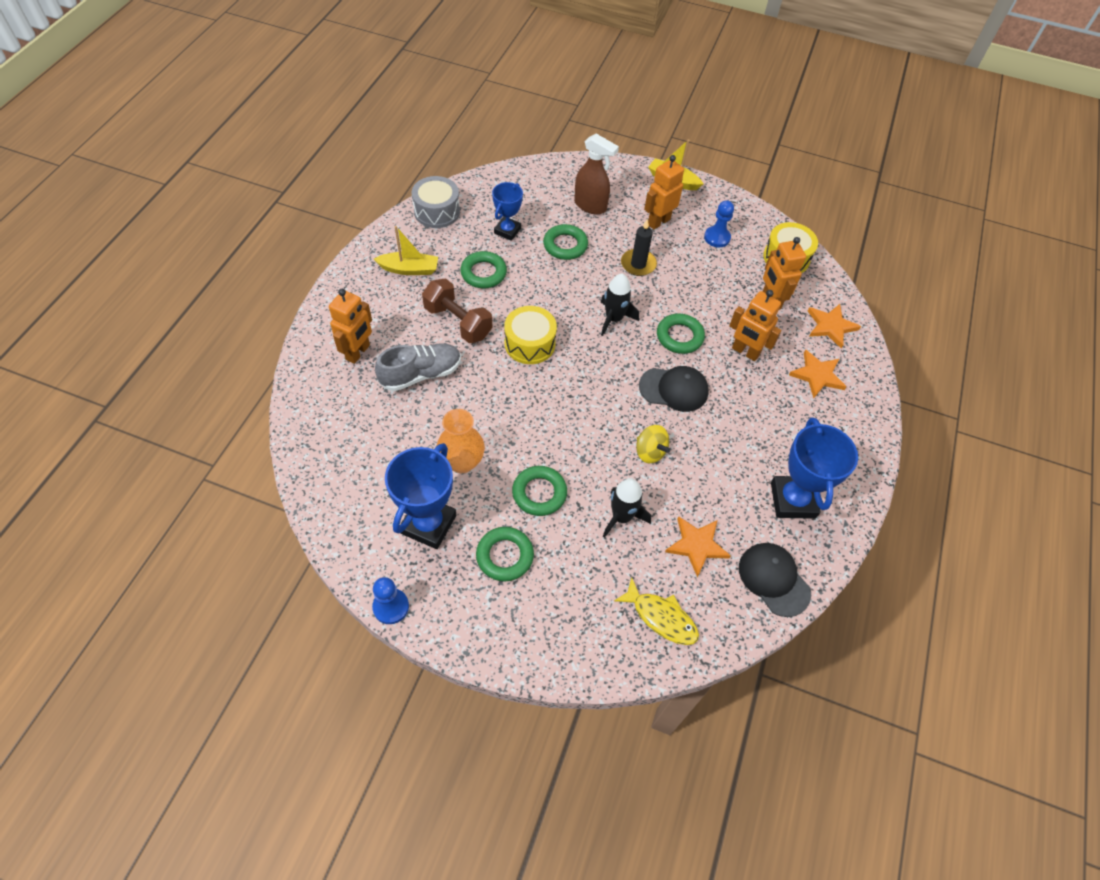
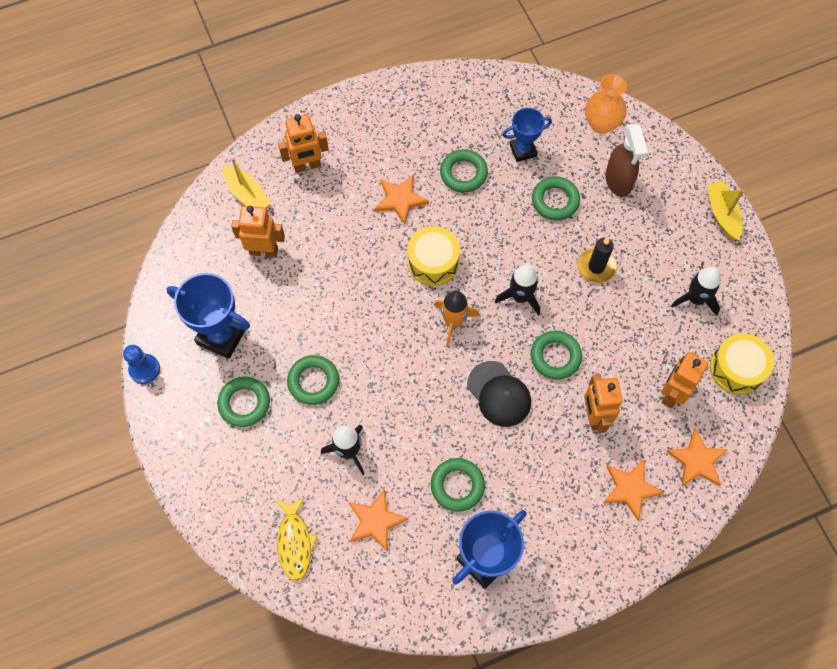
camera: 50 degrees right, 10 degrees up
(409, 269) = (412, 125): yellow boat -> yellow boat (247, 194)
(421, 374) = (331, 220): grey shoe -> none
(428, 524) = (222, 335): blue trophy -> blue trophy turned 45 degrees clockwise
(437, 211) = (486, 89): grey drum -> none
(458, 322) = (400, 199): brown dumbbell -> orange star
(462, 462) = (288, 311): orange vase -> orange vase (601, 124)
(589, 369) = (453, 321): none -> orange rocket
(650, 452) = (423, 424): yellow spinning top -> none
(658, 222) = (660, 242): orange robot -> orange robot (264, 251)
(717, 238) = (695, 299): blue pawn -> black rocket
(719, 470) = (457, 485): none -> green ring
(773, 579) = (400, 597): black cap -> none

